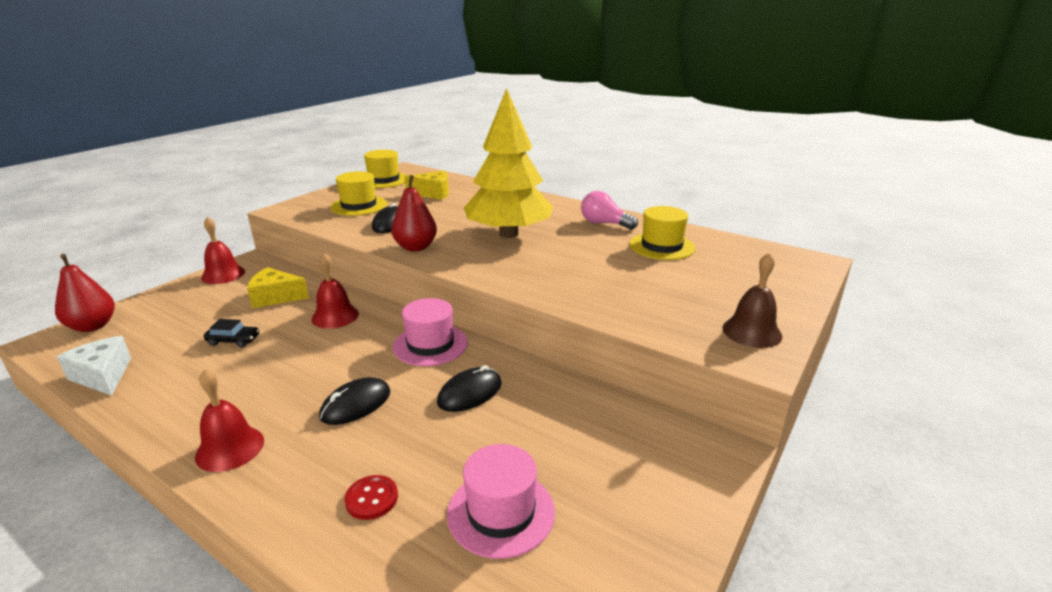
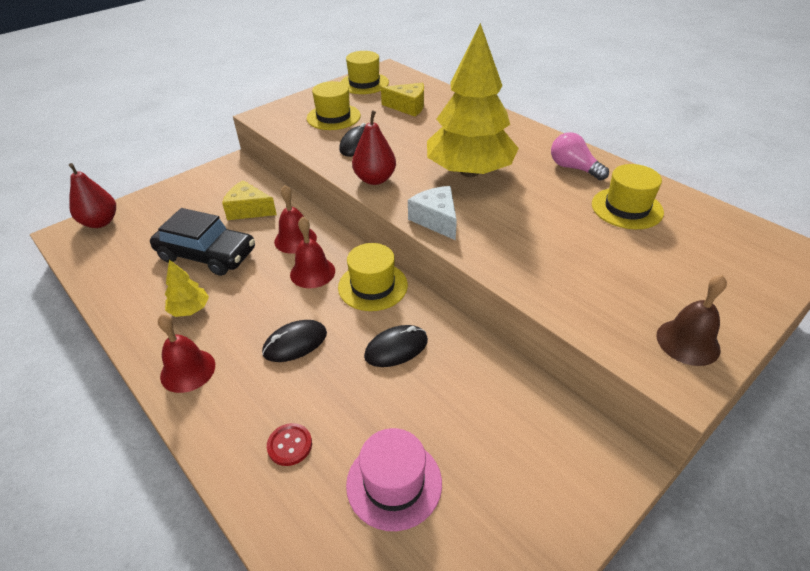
camera: 15 degrees right, 15 degrees up
(103, 376) = (102, 277): white cheese -> white cheese (436, 220)
(222, 391) = (190, 309): none -> yellow tree
(223, 274) = (209, 177): red bell -> red bell (312, 272)
(233, 340) = (207, 255): black car -> black car, size x2.26
(430, 345) = (373, 286): pink hat -> yellow hat

